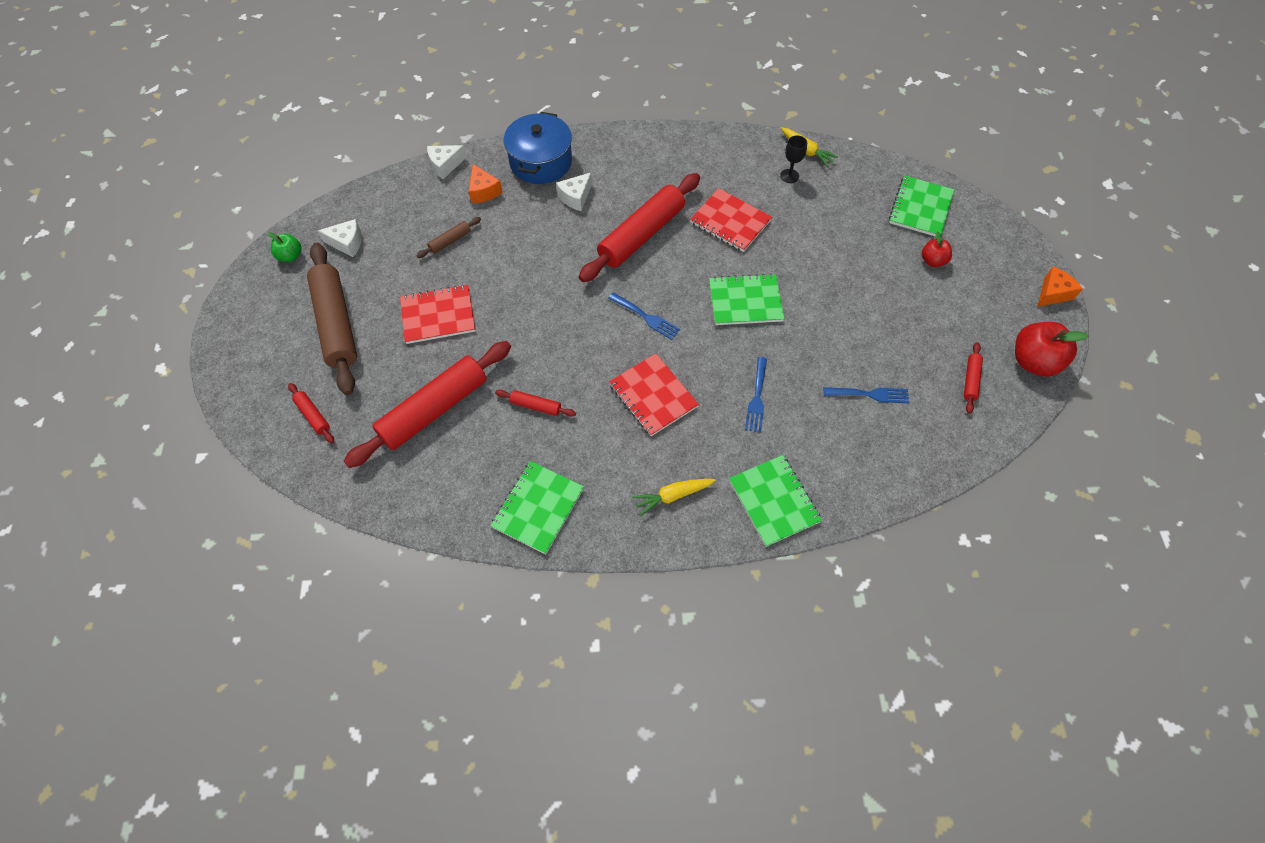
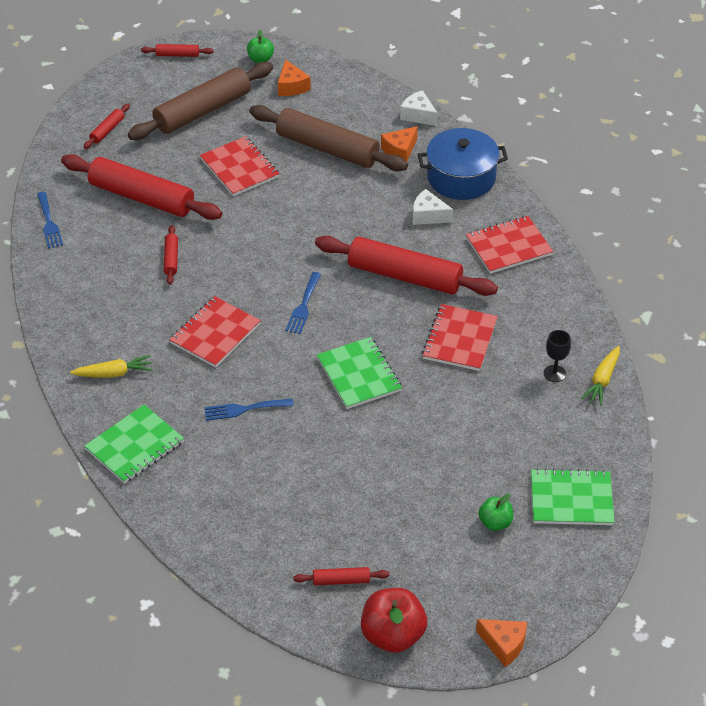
camera: 70 degrees right, 15 degrees down
(235, 322) = (177, 55): none -> red rolling pin
(347, 243) = (291, 86): white cheese -> orange cheese
(450, 241) = (327, 148): brown rolling pin -> brown rolling pin, size x2.32
(538, 508) = (71, 290): green notebook -> none
(638, 158) = (508, 247): none -> red notebook
(672, 496) = (114, 373): yellow carrot -> yellow carrot turned 120 degrees clockwise
(870, 394) = (286, 497): blue fork -> blue fork (49, 223)
(932, 261) = (495, 522): red apple -> green apple

